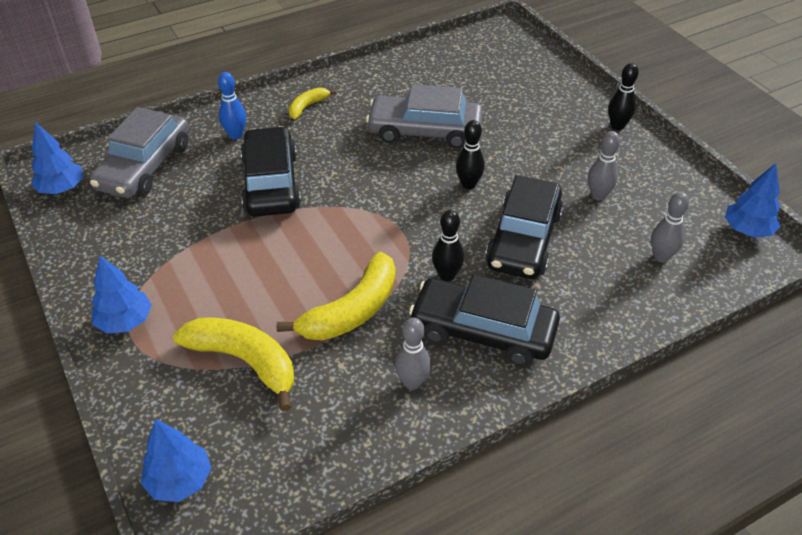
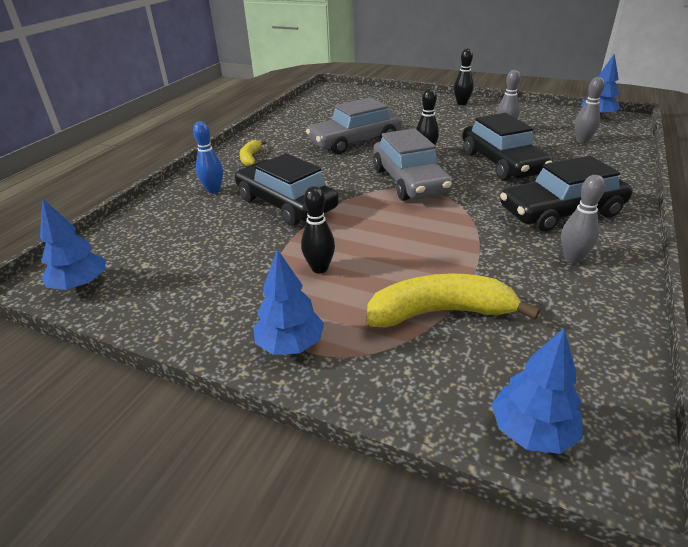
camera: 35 degrees left, 10 degrees down
(145, 166) = (154, 237): grey car -> grey car (409, 181)
(352, 311) = (465, 242): yellow banana -> none
(447, 275) = (490, 197): black bowling pin -> black bowling pin (319, 268)

